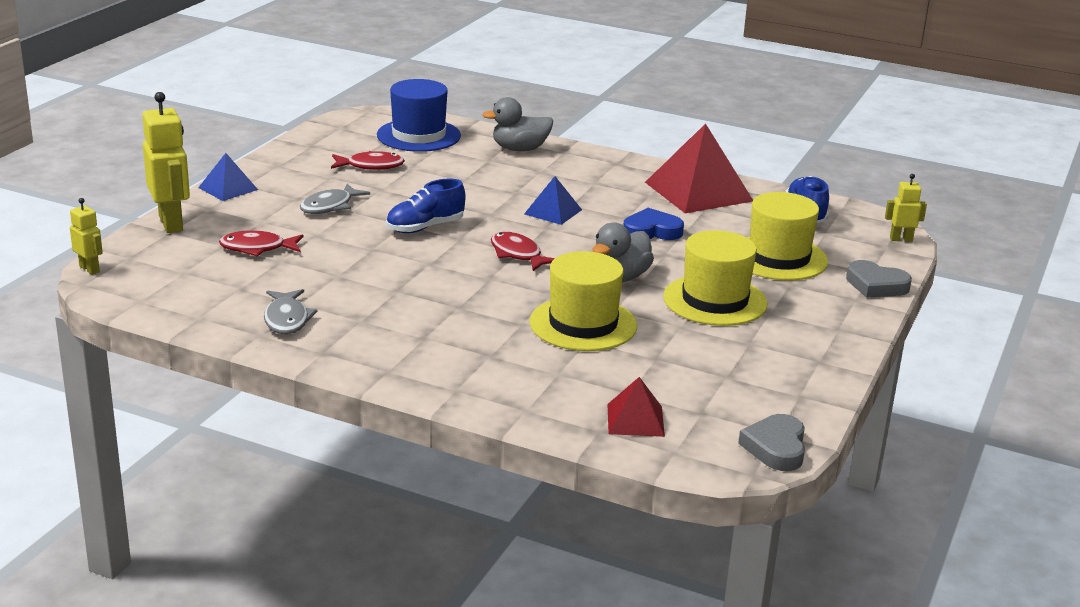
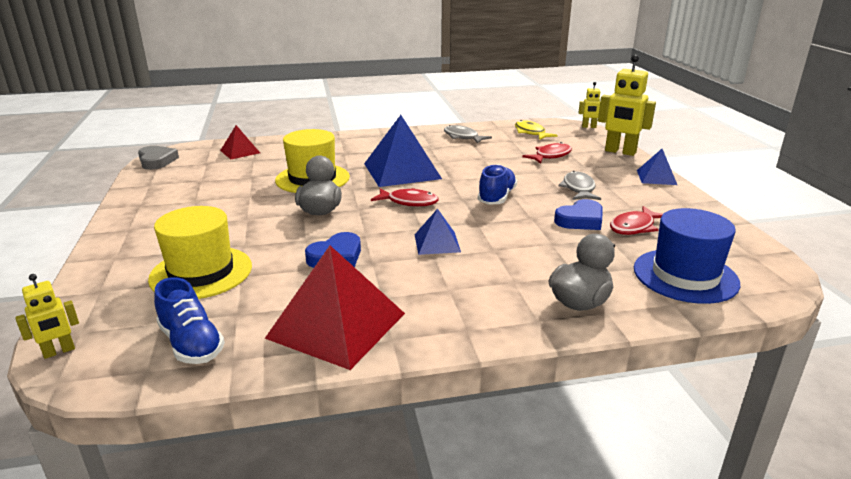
camera: 145 degrees right, 0 degrees up
(185, 290) = (531, 133): none -> yellow fish
(398, 185) = (580, 220): none -> blue heart
(463, 295) = (402, 171): none -> blue pyramid
(715, 300) = (237, 218): yellow hat -> none
(876, 285) = (94, 278): grey heart -> none

